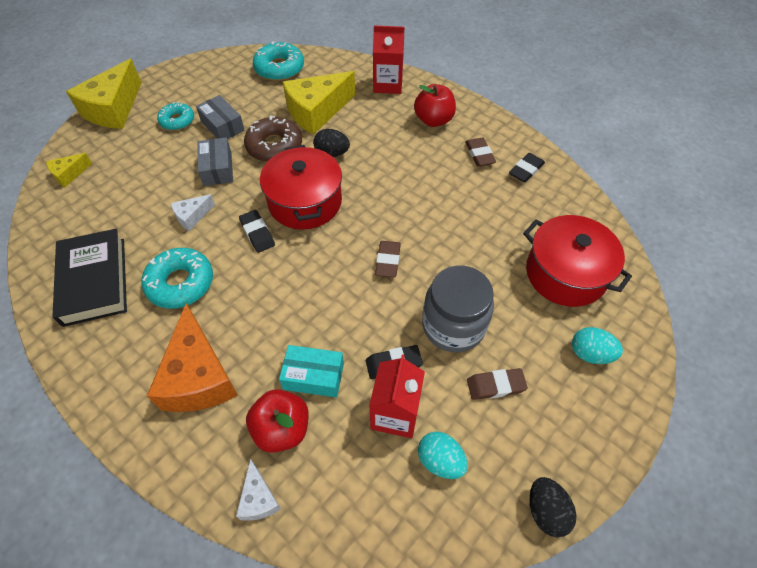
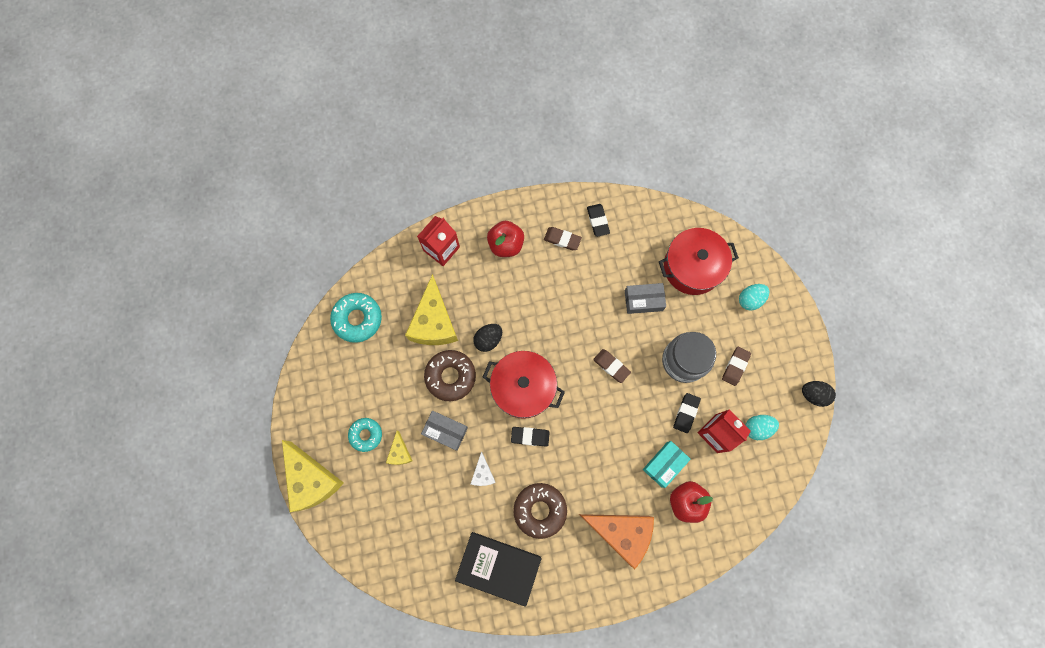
camera: 55 degrees left, 20 degrees up
(69, 174) = (371, 546): yellow cheese -> yellow cheese (400, 452)
(180, 283) = (540, 510): turquoise donut -> brown donut
(222, 126) = (398, 402): grey box -> grey box (643, 300)
(259, 498) = (718, 536): white cheese -> none

